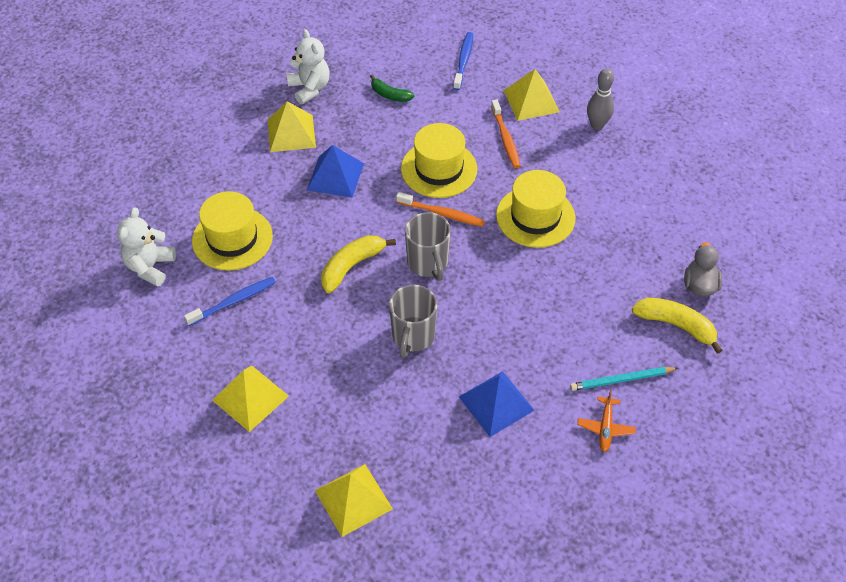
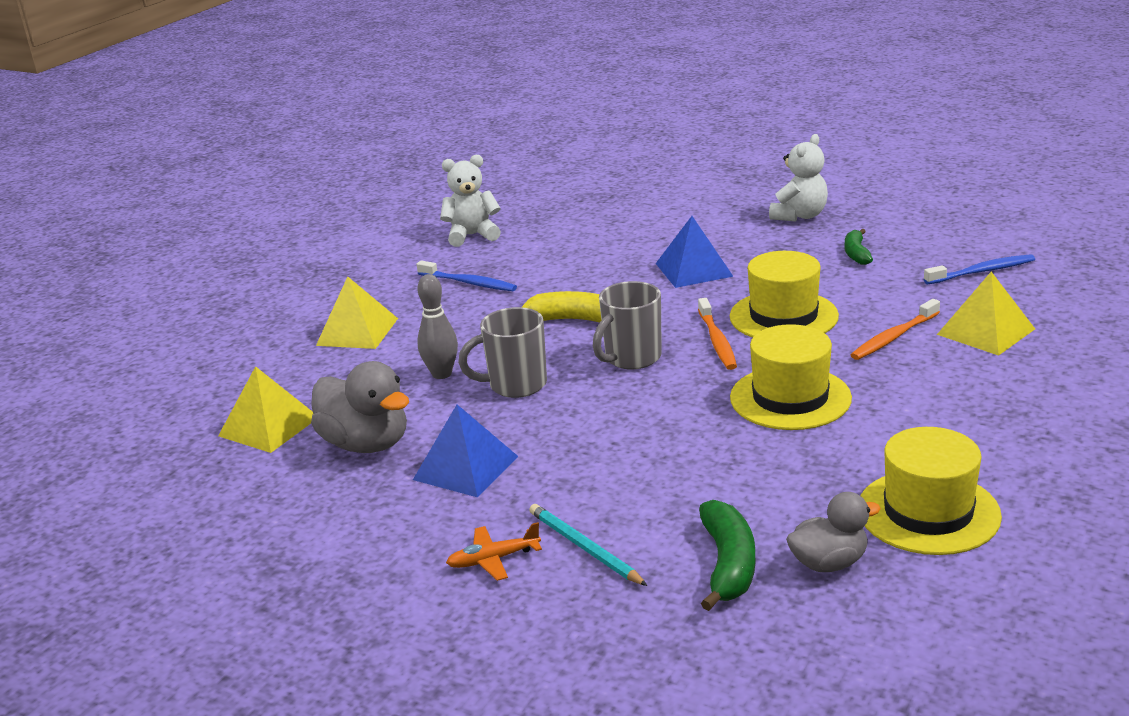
camera: 65 degrees right, 25 degrees down
(232, 238) = (547, 255): yellow hat -> yellow hat (928, 512)
(291, 133) = (723, 230): yellow pyramid -> none
(425, 447) = (366, 444): none -> grey duck
(597, 125) = (1018, 387): grey bowling pin -> grey bowling pin (442, 374)
(676, 325) = (728, 564): yellow banana -> green banana

